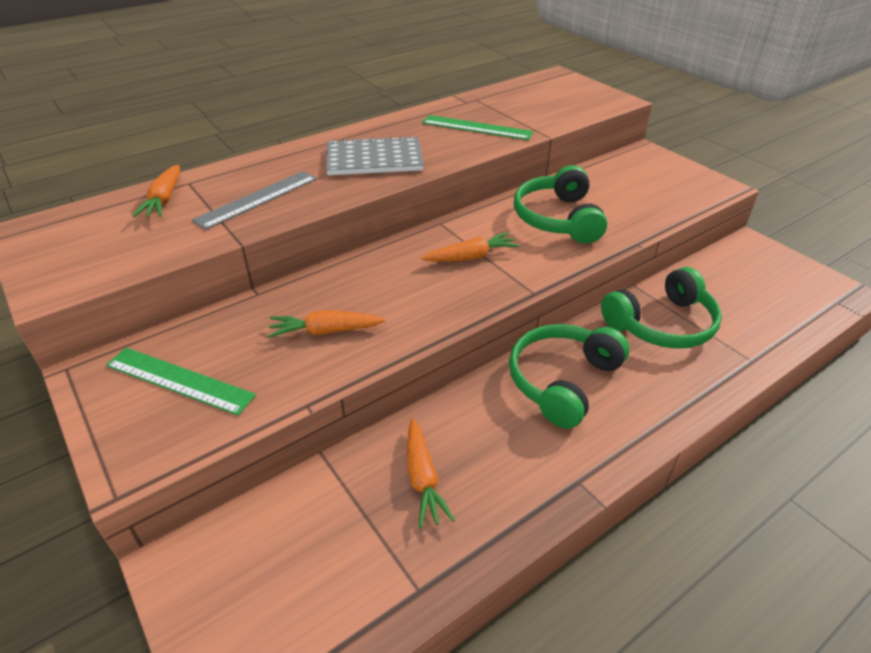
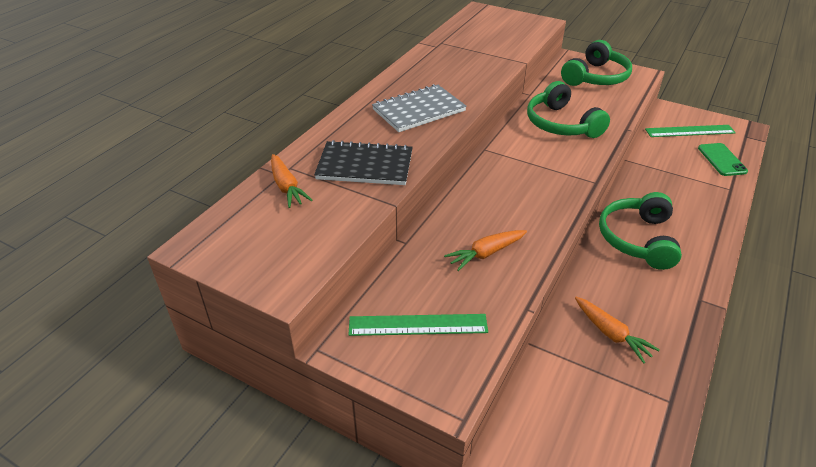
camera: 25 degrees left, 0 degrees up
(258, 199) = (365, 166): grey ruler -> black notebook
(471, 257) = (531, 168): orange carrot -> none
(477, 128) = (467, 66): green ruler -> green ruler (690, 131)
(662, 324) = (663, 181): green headphones -> green headphones (596, 77)
(771, 321) = (721, 160): none -> green phone

